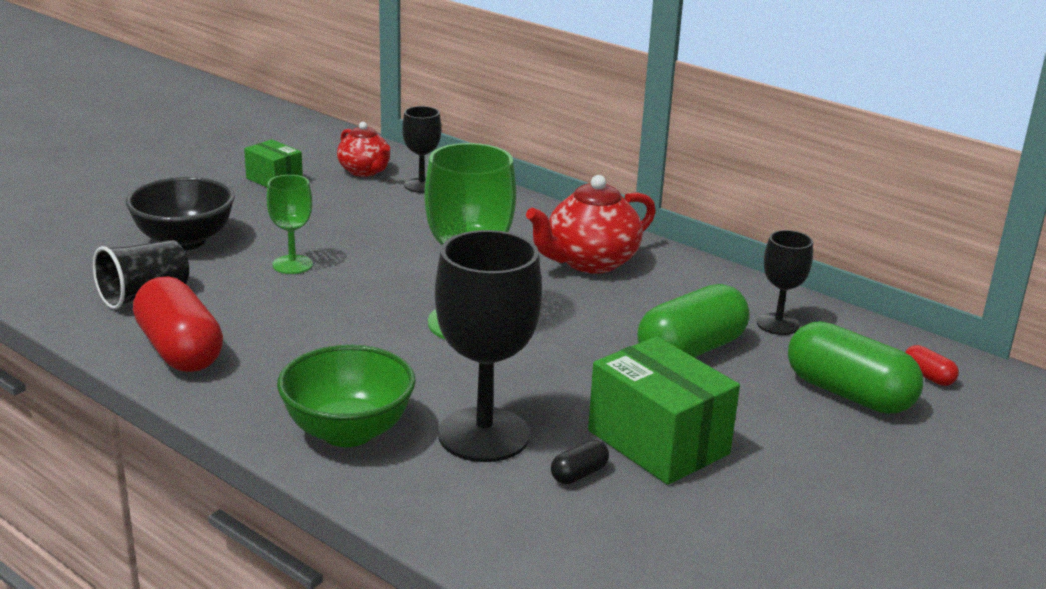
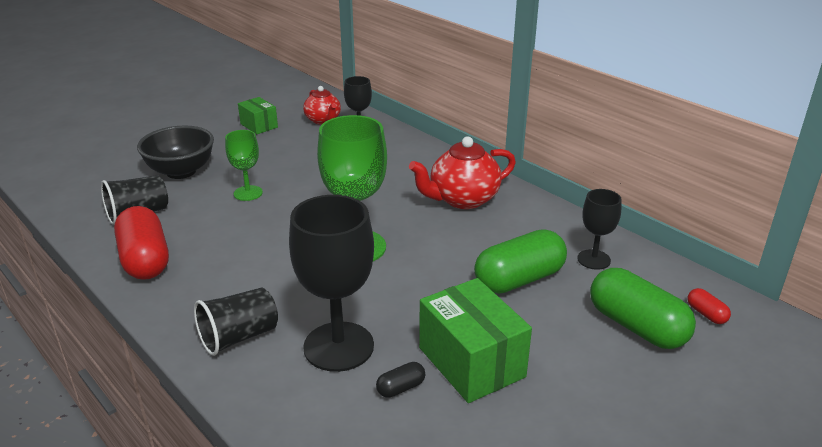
camera: 10 degrees right, 5 degrees up
(348, 431) = (239, 337): green bowl -> black cup

